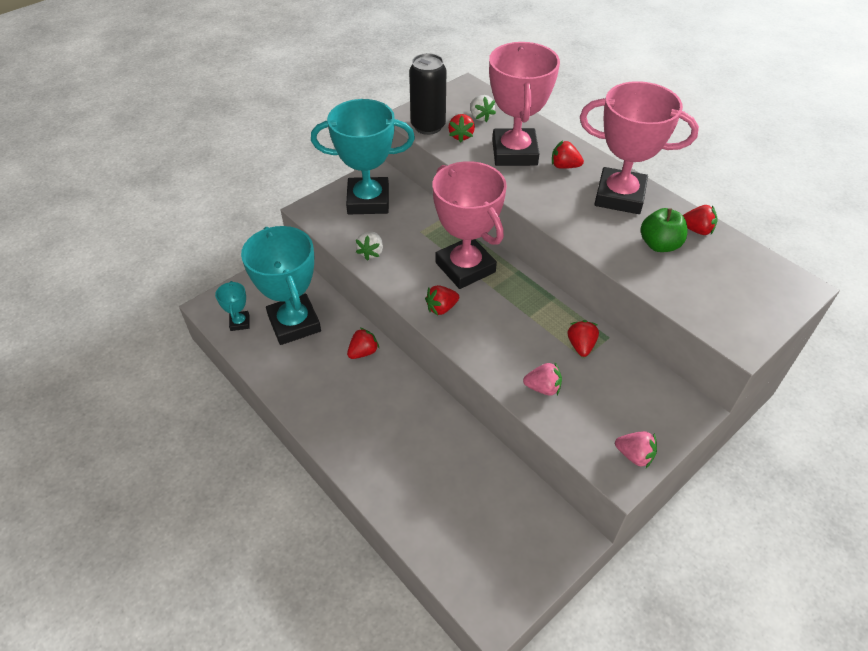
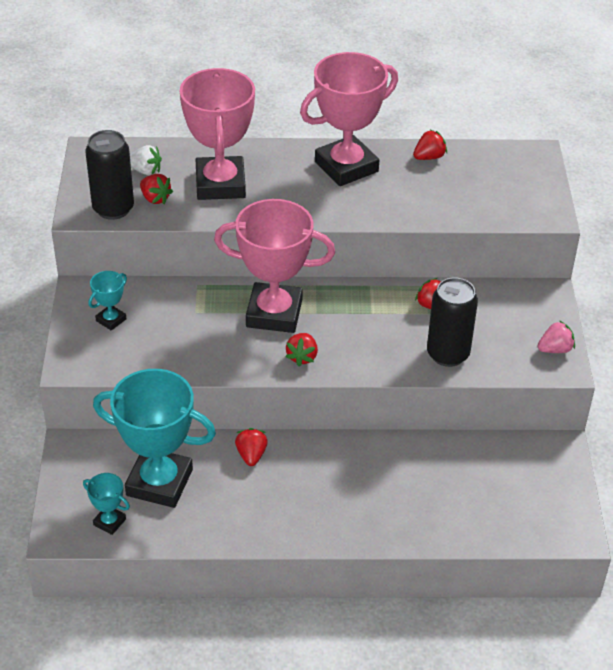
camera: 50 degrees left, 5 degrees down
(368, 201) = (111, 320): turquoise trophy -> turquoise trophy, size x0.44
(371, 252) = (182, 359): white strawberry -> none
(514, 153) = (220, 184): pink trophy -> pink trophy turned 45 degrees clockwise
(543, 388) = (448, 354): pink strawberry -> black can
(564, 166) = (274, 169): red strawberry -> none
(659, 245) = (420, 185): green apple -> none

